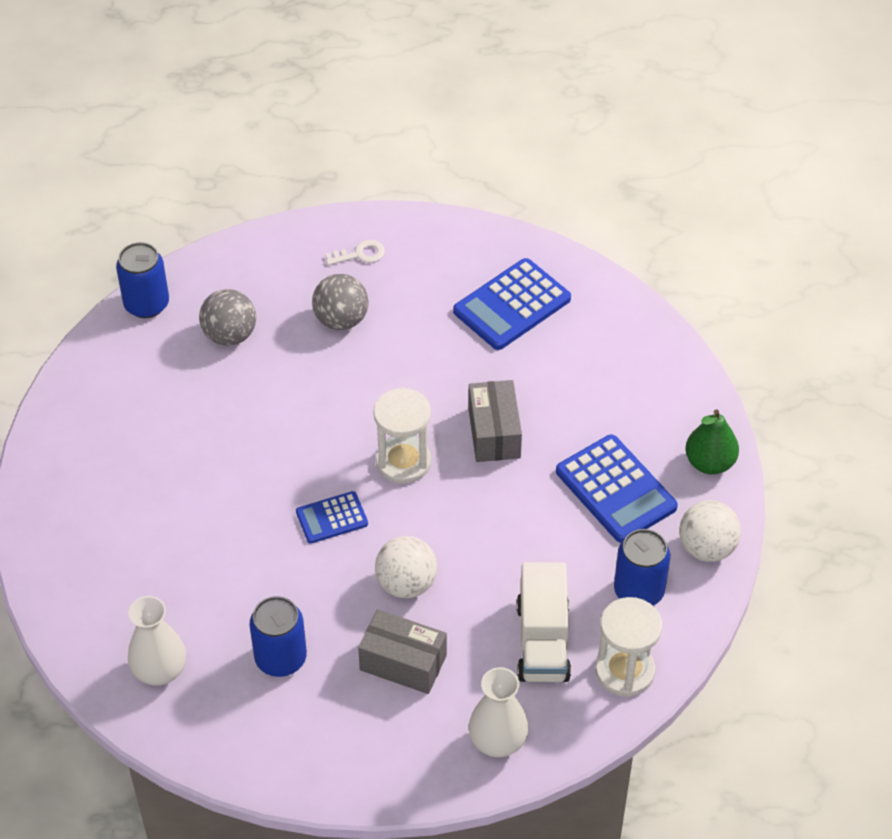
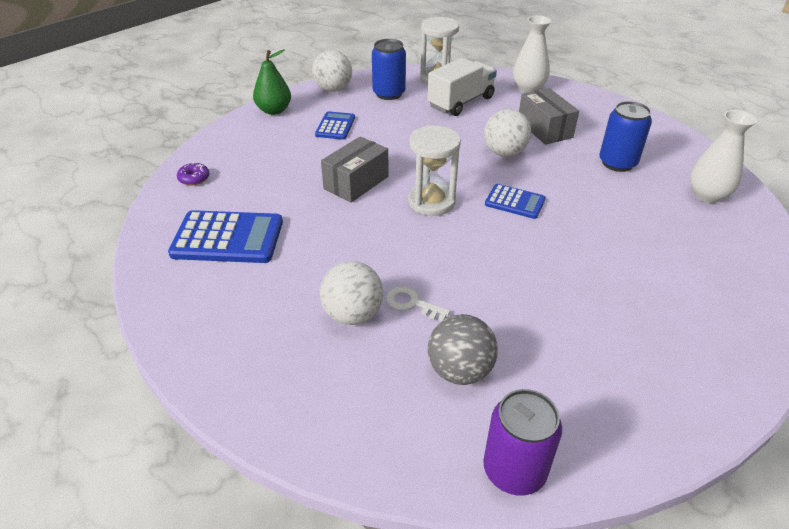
camera: 135 degrees left, 10 degrees down
(146, 304) = (514, 470): blue can -> purple can
(341, 320) = (353, 314): grey ball -> white ball
(360, 254) = (262, 358): white key -> white key (412, 303)
(615, 489) = (335, 126): blue calculator -> blue calculator, size x0.57
(632, 330) = (194, 178): none -> purple donut

